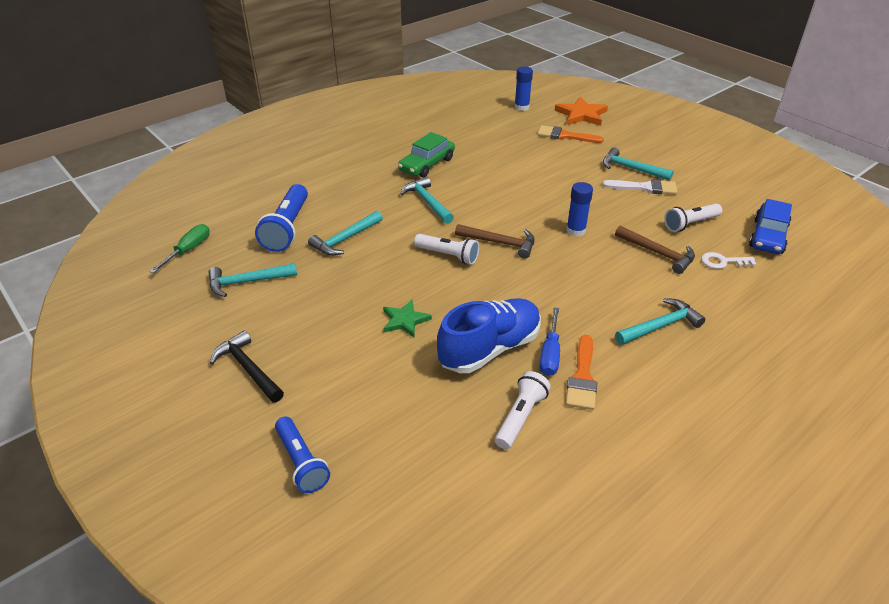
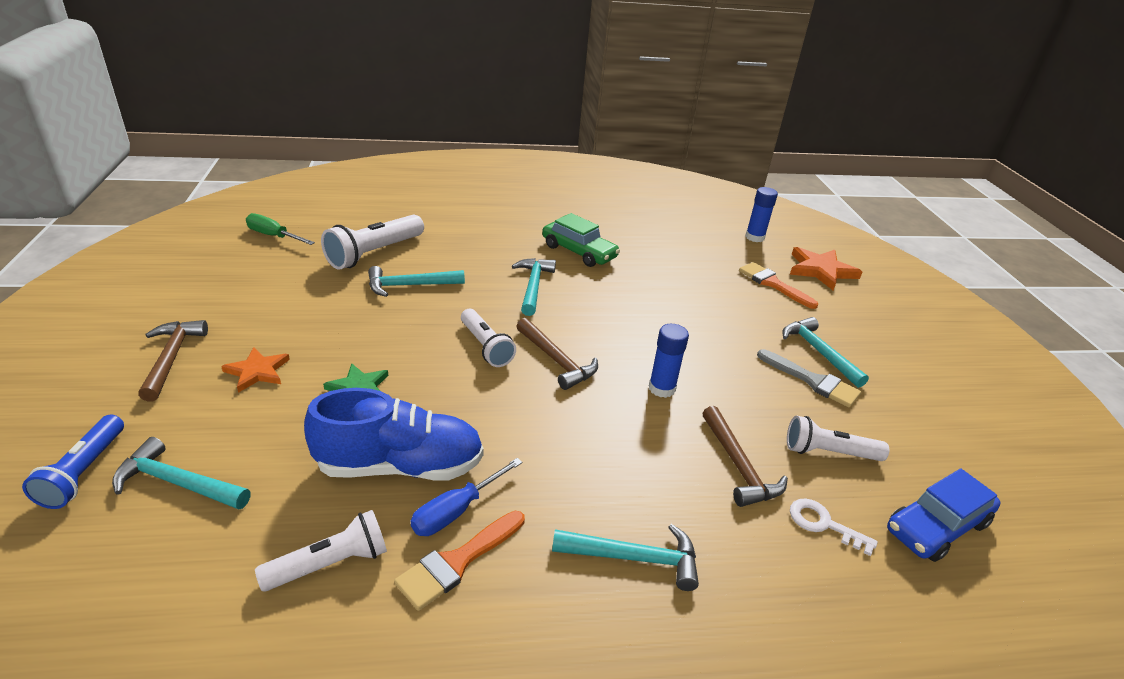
camera: 30 degrees right, 5 degrees down
(188, 250) = (273, 236): green screwdriver -> green screwdriver turned 120 degrees counterclockwise
(247, 282) = (278, 283): turquoise hammer -> turquoise hammer (177, 483)
(248, 369) = (171, 358): black hammer -> brown hammer
(287, 228) = (374, 253): blue flashlight -> white flashlight
(323, 345) = (257, 371): none -> orange star
(427, 164) = (579, 252): green car -> green car turned 120 degrees counterclockwise
(645, 188) = (813, 381): white brush -> grey brush

